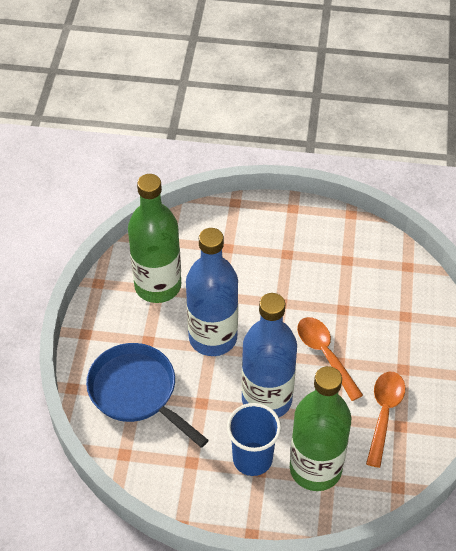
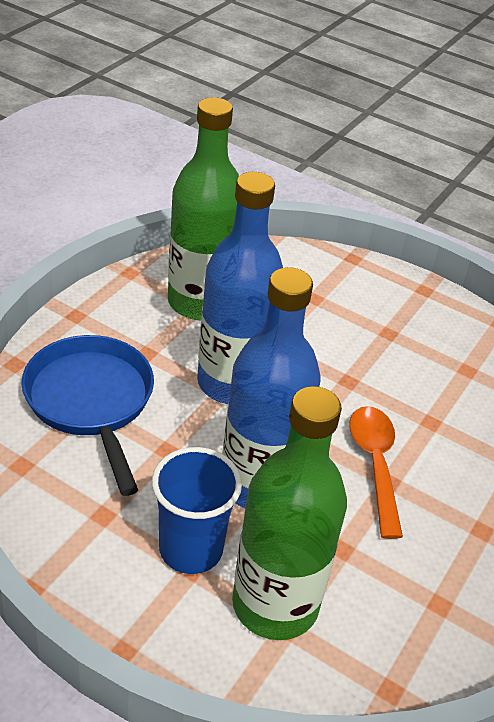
camera: 20 degrees right, 10 degrees down
(384, 413) = (422, 576): orange spoon -> none

